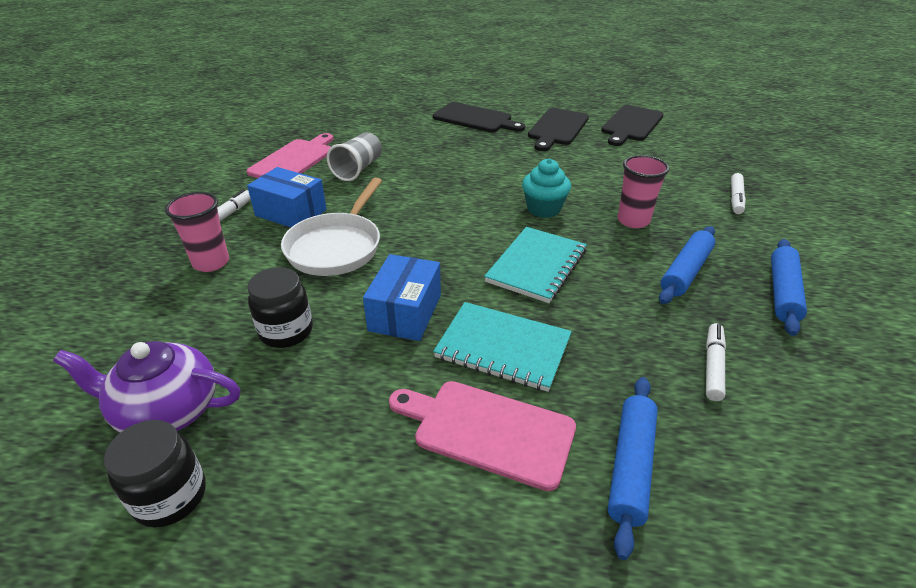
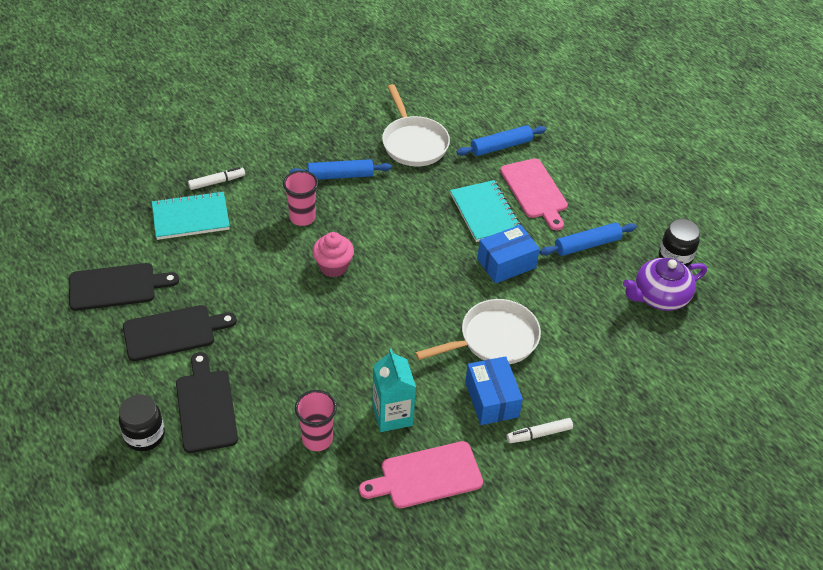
camera: 135 degrees left, 10 degrees up
(166, 410) = (659, 297): purple teapot -> purple teapot turned 105 degrees clockwise
(211, 262) = (580, 387): pink cup -> pink cup (317, 439)
(286, 331) = (575, 299): black jar -> black jar (145, 435)
(358, 169) = (392, 415): grey cup -> turquoise carton
(536, 266) = (404, 235): turquoise notebook -> turquoise notebook (191, 217)
(543, 209) = (333, 266): turquoise cupcake -> pink cupcake
(713, 366) = (413, 143): white marker -> white pan
(783, 292) = (321, 136): blue rolling pin -> blue rolling pin (587, 245)

